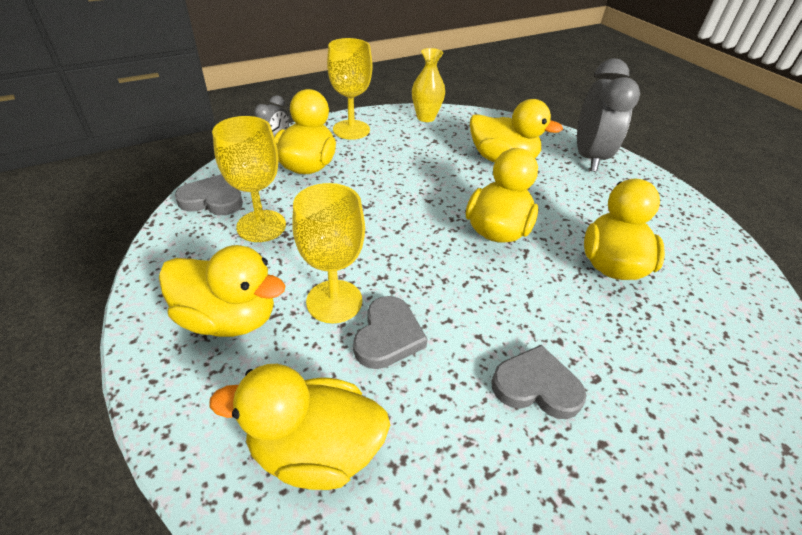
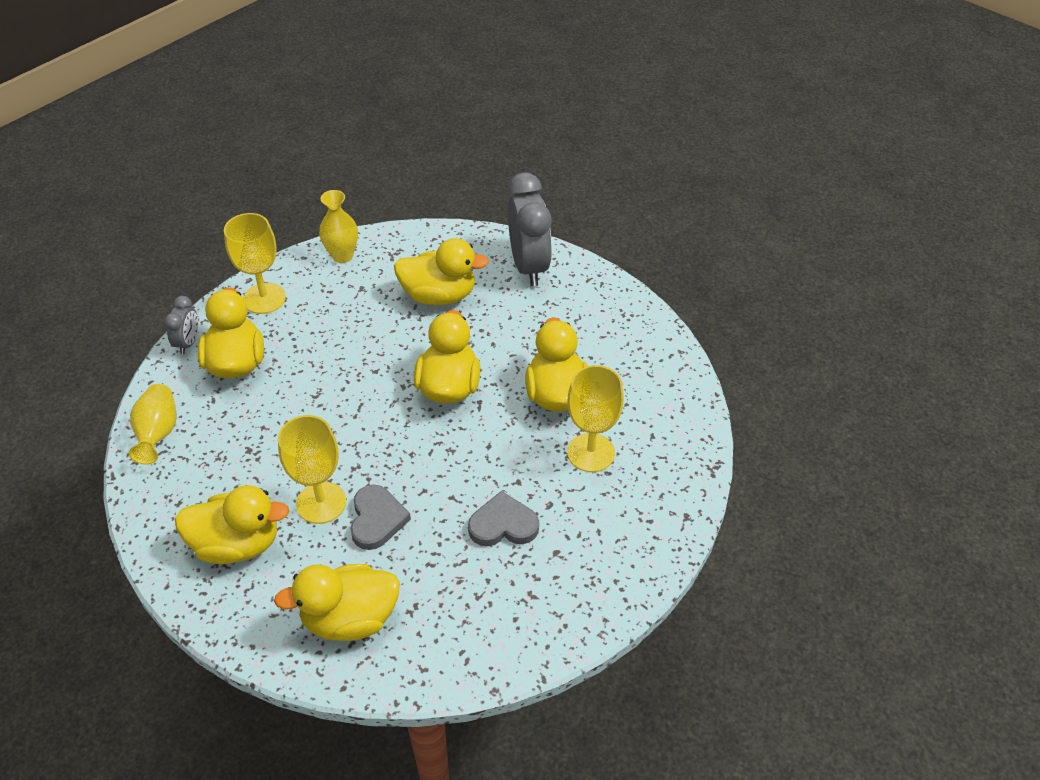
camera: 15 degrees left, 5 degrees up
(212, 200) = (158, 433): grey heart -> yellow vase
(261, 226) = (222, 448): yellow goblet -> yellow goblet (591, 453)

